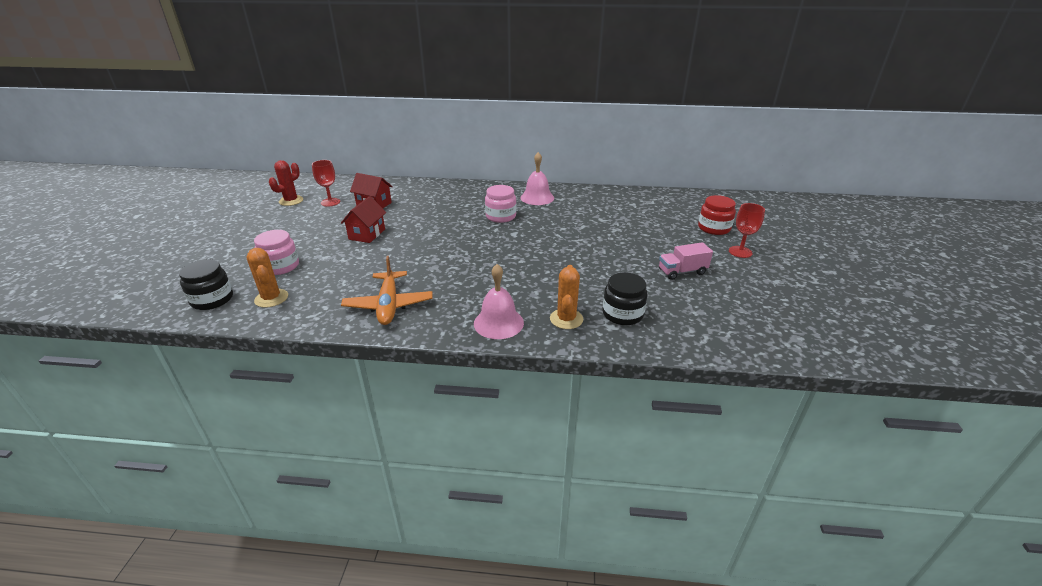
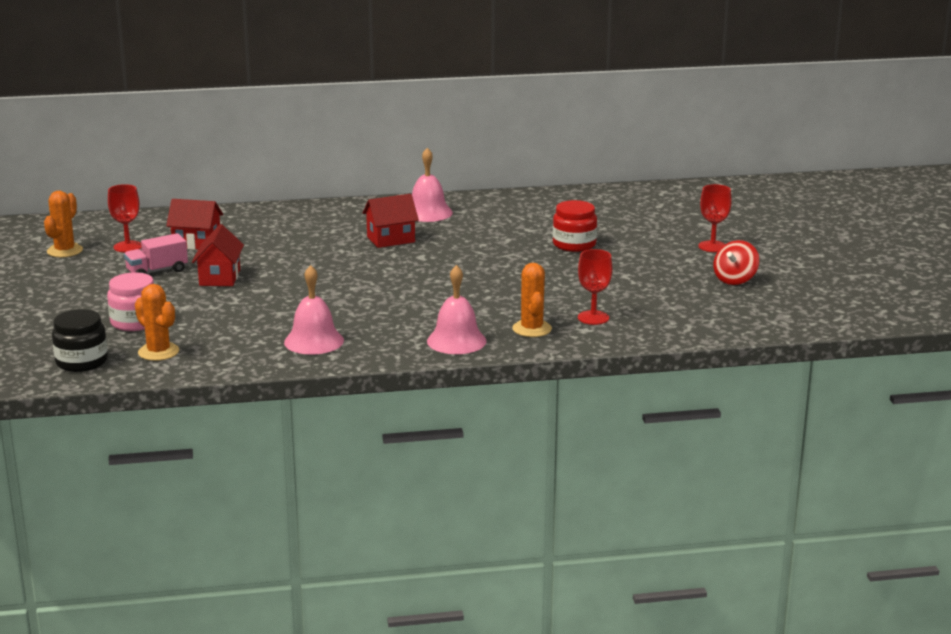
camera: 15 degrees left, 10 degrees down
(291, 201) = (65, 251): red cactus -> orange cactus
(389, 305) = (314, 341): orange plane -> pink bell
(500, 216) = (391, 239): pink jar -> red house
(622, 314) = (593, 318): black jar -> red goblet
(682, 272) = (648, 273): pink truck -> pink truck (157, 271)
(714, 228) = (676, 225): red jar -> red jar (574, 244)
(755, 289) = (735, 280): none -> red spinning top

